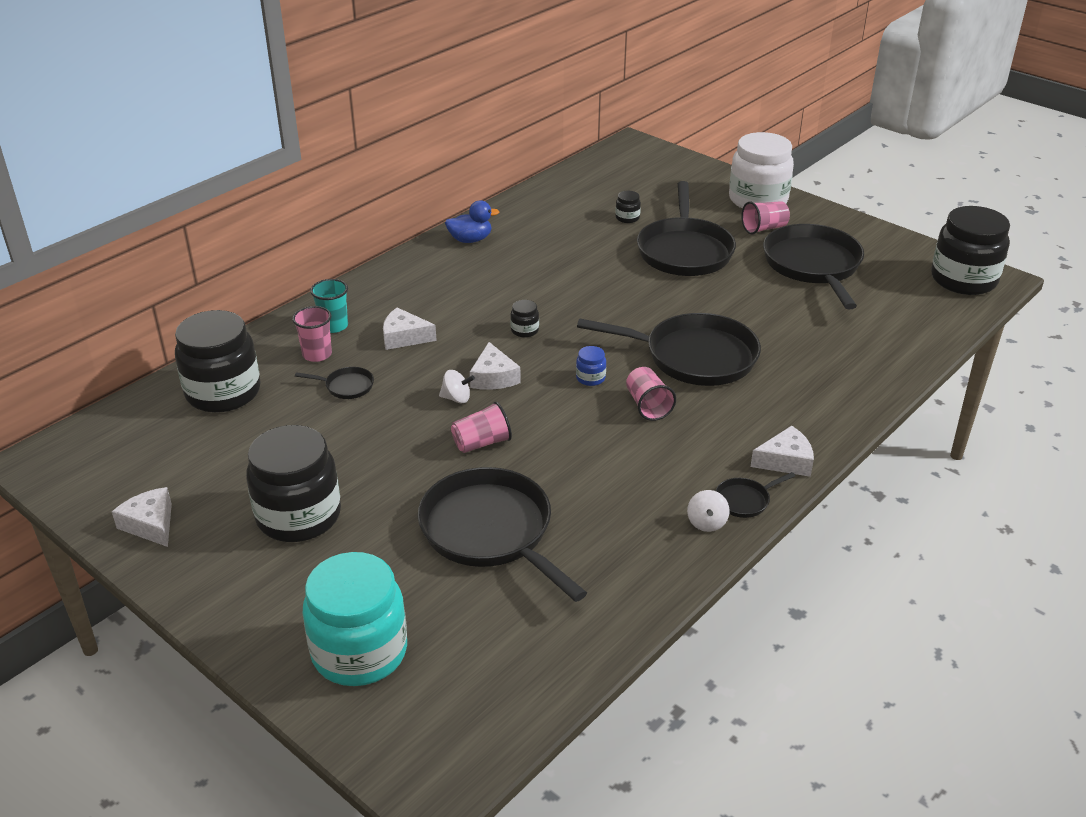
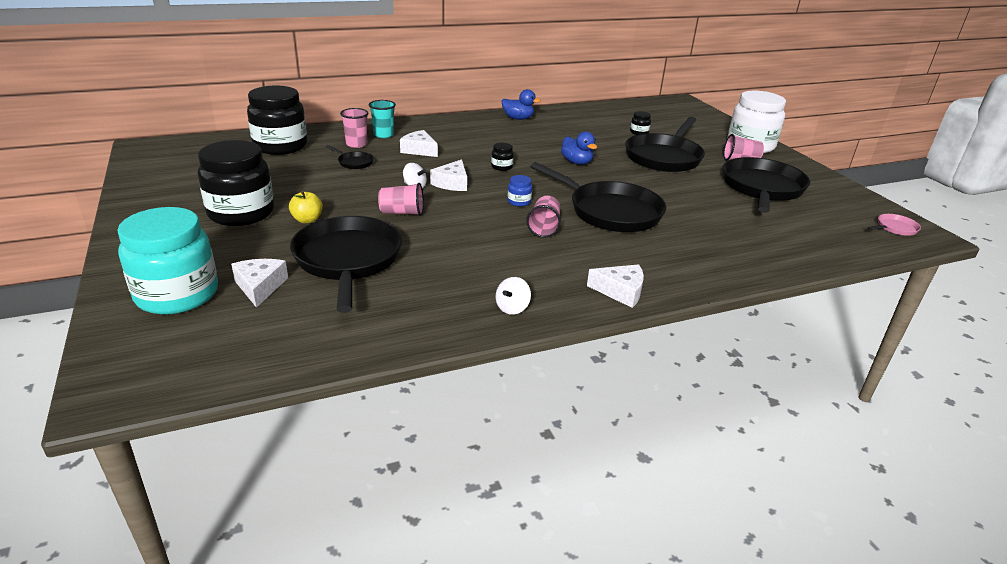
camera: 25 degrees right, 5 degrees down
(150, 524) = (156, 191): white cheese -> white cheese (260, 287)
(387, 495) = (307, 220): none -> yellow apple
(600, 293) = (576, 162): none -> blue duck
(745, 500) = (559, 304): black pan -> none
(963, 280) = (894, 228): black jar -> pink pan

